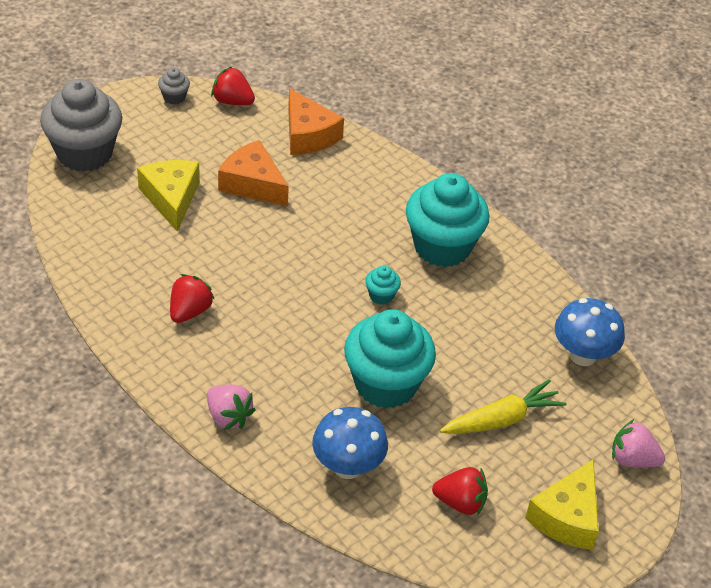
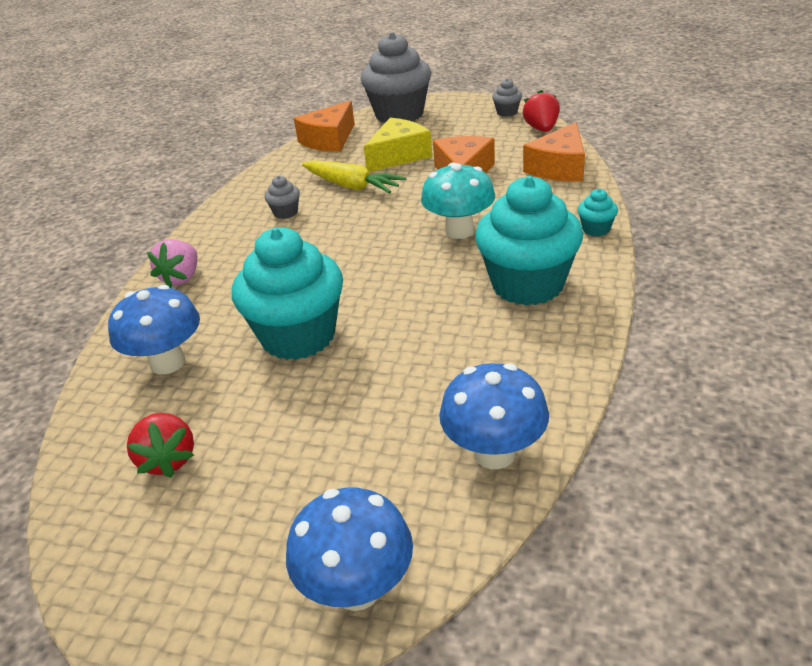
camera: 65 degrees right, 10 degrees down
(76, 220) = (329, 140): none -> orange cheese
(189, 311) = (285, 213): red strawberry -> grey cupcake
(338, 236) = (459, 231): none -> turquoise mushroom
(381, 295) = (414, 283): turquoise cupcake -> turquoise cupcake (596, 229)
(502, 419) = (322, 435): yellow carrot -> yellow carrot (352, 186)
(567, 517) = (202, 565): yellow cheese -> none
(632, 459) = (357, 589): pink strawberry -> blue mushroom

